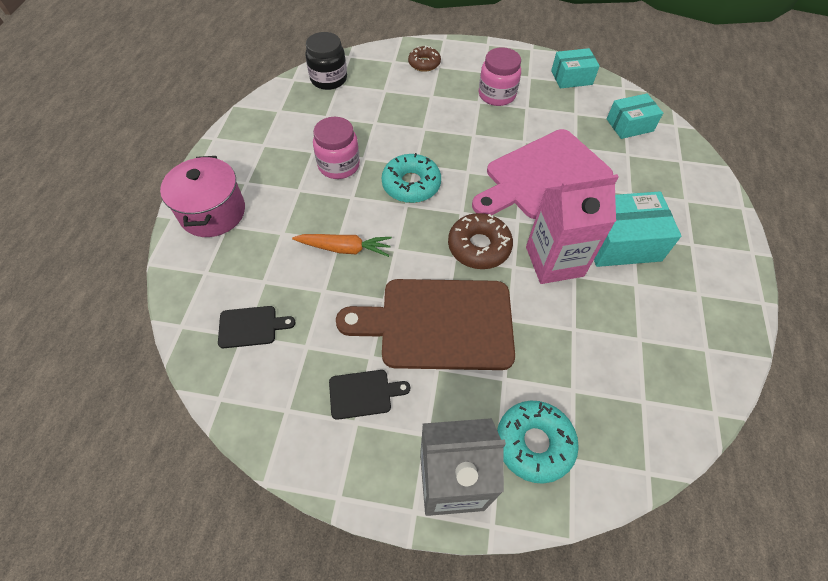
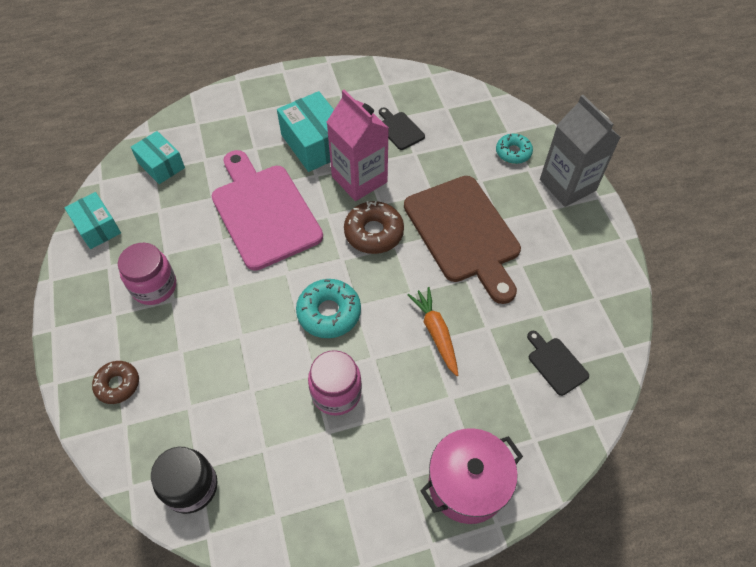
camera: 115 degrees left, 0 degrees up
(363, 394) = (550, 256): black cutting board -> black cutting board (399, 129)
(534, 443) = (513, 152): turquoise donut -> turquoise donut, size x0.66
(543, 176) = (264, 212): pink cutting board -> pink cutting board turned 150 degrees counterclockwise

